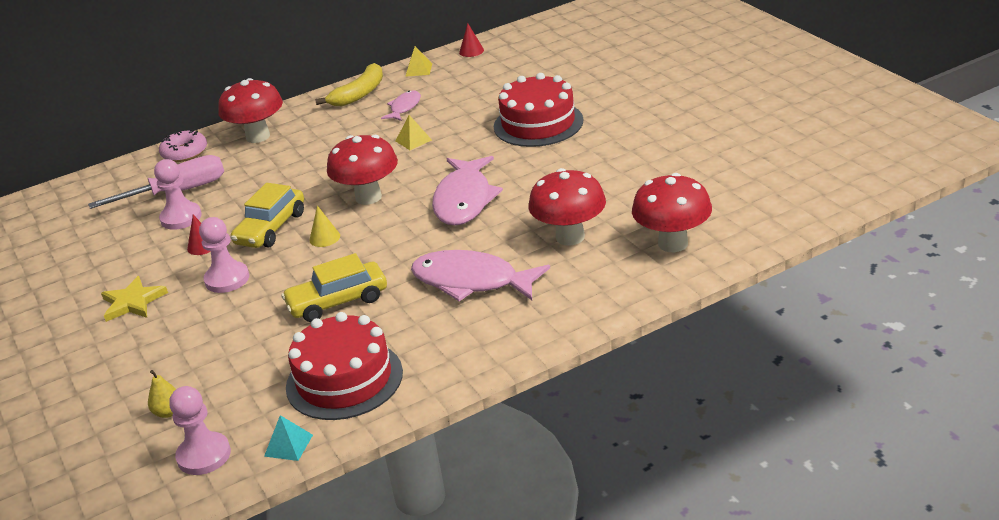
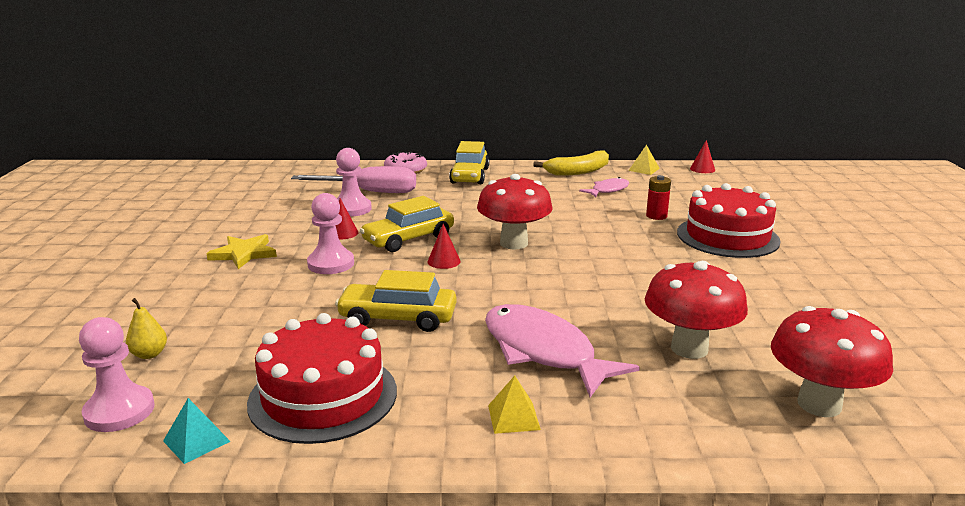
camera: 25 degrees right, 10 degrees down
(258, 136) = (469, 176): red mushroom -> yellow car
(324, 238) = (444, 261): yellow cone -> red cone
(413, 140) = (594, 214): yellow pyramid -> yellow pyramid (514, 417)
(464, 200) = (600, 275): pink fish -> none
(467, 122) = (656, 216): none -> red battery

